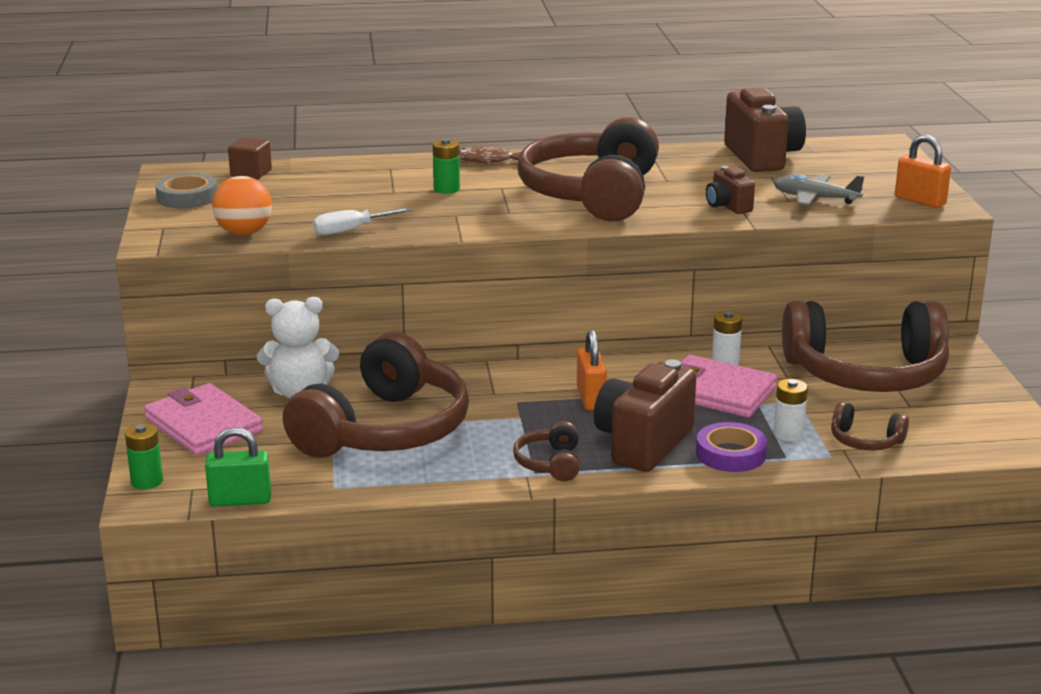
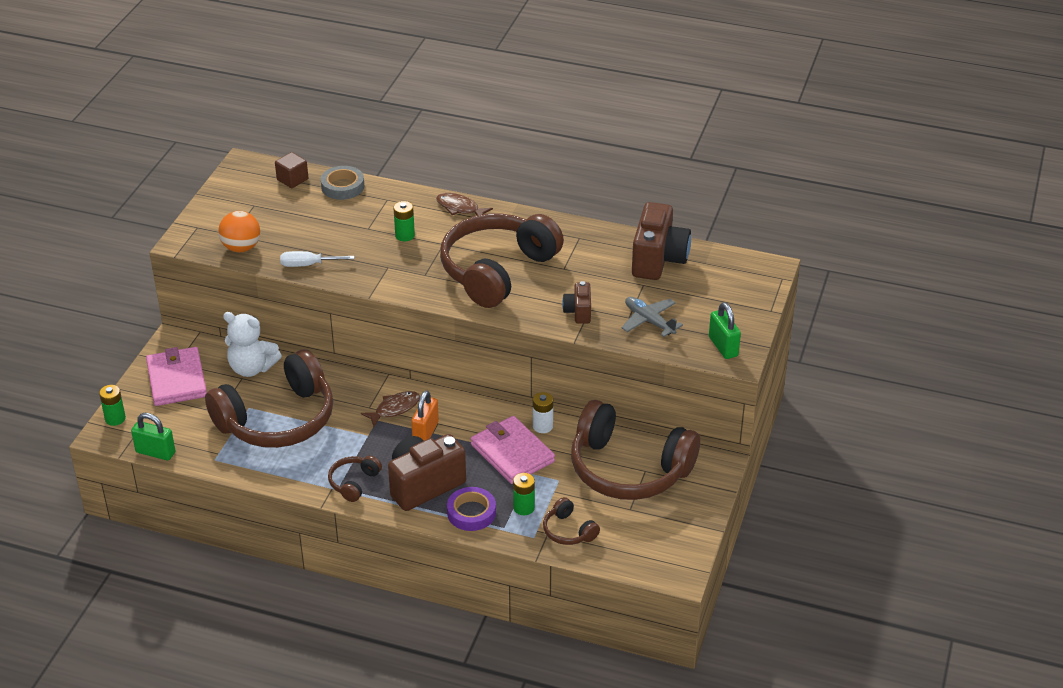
camera: 25 degrees right, 15 degrees up
(187, 197) = (234, 197): grey tape -> grey tape (342, 186)
(528, 387) = (395, 409): none -> brown fish
(788, 434) = (524, 508): white battery -> green battery
(920, 201) = (723, 346): orange padlock -> green padlock

